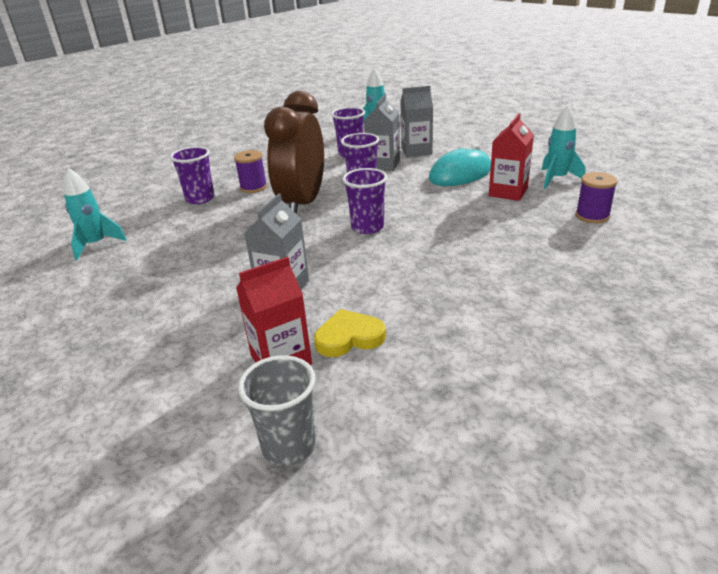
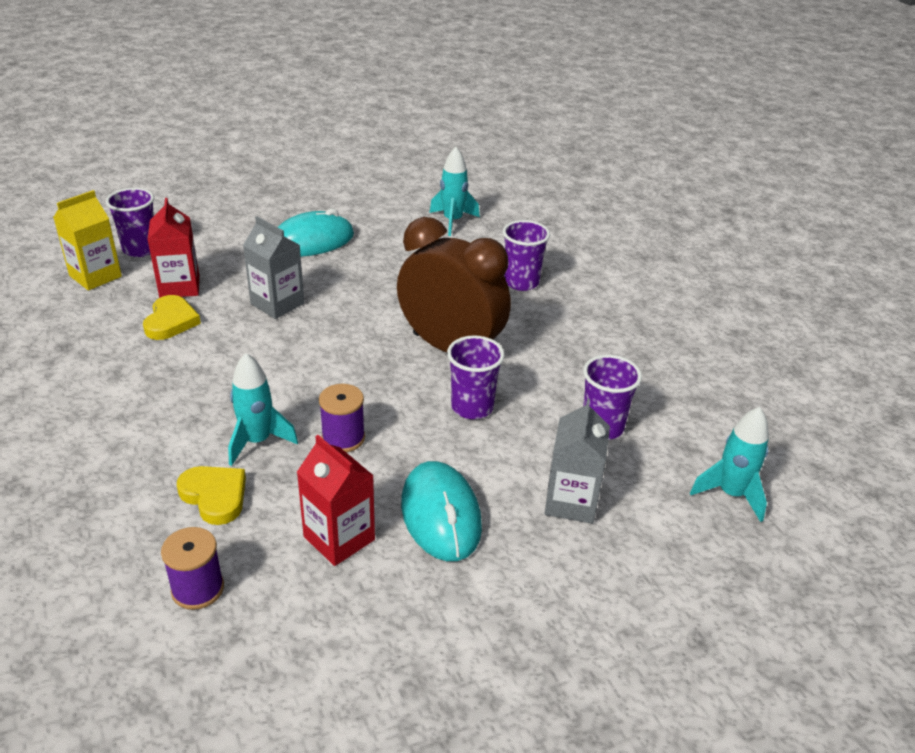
camera: 105 degrees right, 5 degrees up
(151, 307) = (312, 241): none -> turquoise mouse
(253, 187) = (529, 321): purple spool -> purple spool (343, 438)
(289, 446) = (95, 276): grey cup -> yellow carton
(367, 227) = (348, 379): purple cup -> purple cup (140, 249)
(383, 165) = (532, 447): grey carton -> none
(526, 235) = (215, 496): none -> yellow heart
(557, 179) = (338, 621): turquoise rocket -> turquoise rocket (257, 441)

